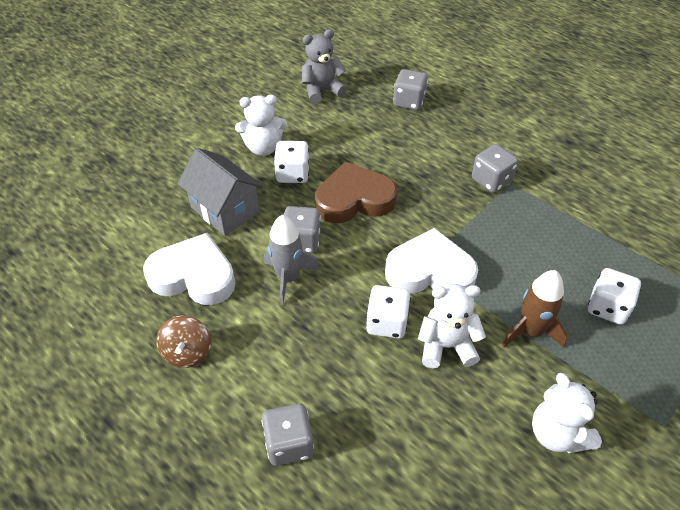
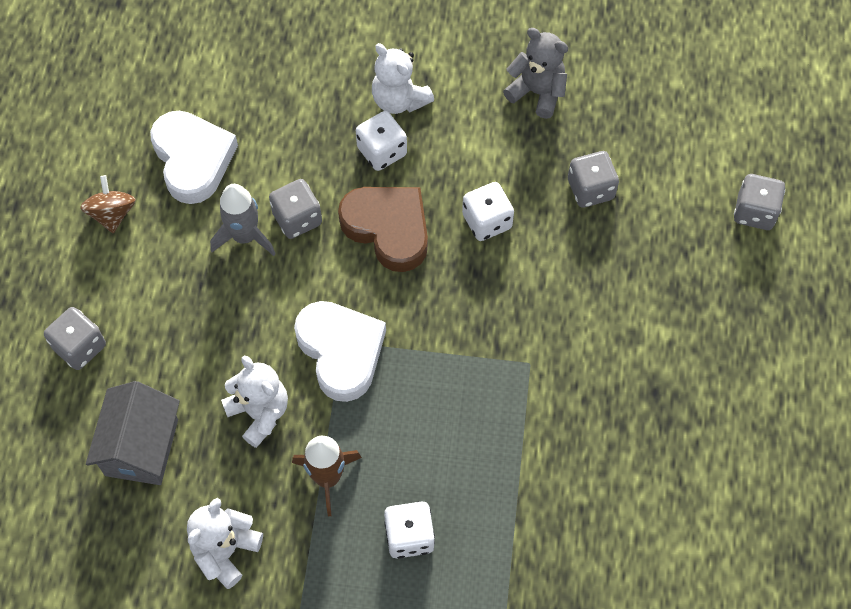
camera: 55 degrees right, 15 degrees up
(187, 353) = (112, 214): brown spinning top -> brown spinning top turned 120 degrees clockwise
(225, 210) = (288, 127): grey house -> grey house (142, 447)
(387, 323) = (251, 349): white dice -> white dice (487, 221)
(491, 180) = (519, 342): grey dice -> grey dice (754, 212)

